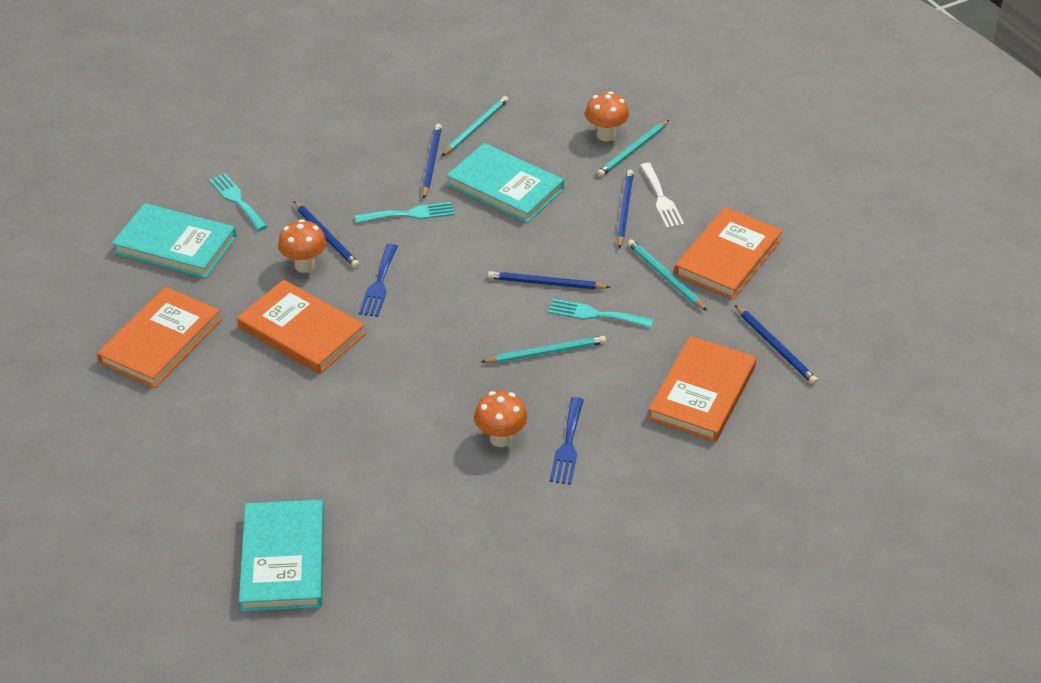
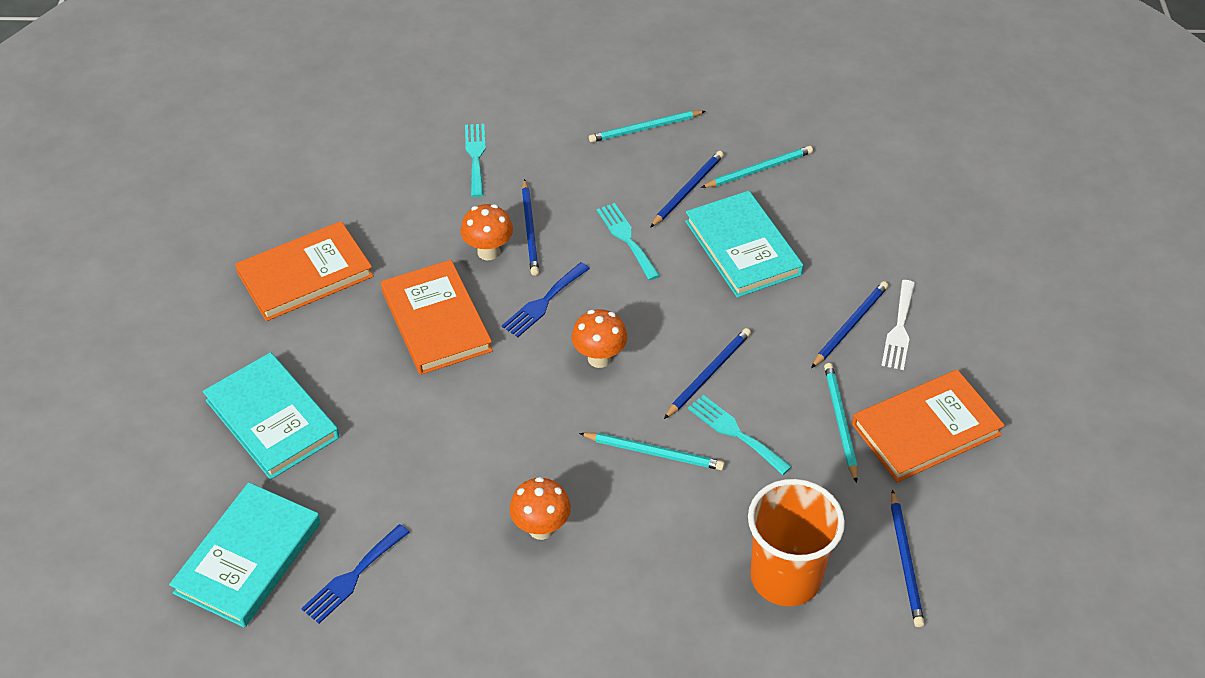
camera: 30 degrees right, 5 degrees up
(175, 245) = (388, 180): turquoise book -> turquoise book (272, 419)
(409, 214) = (626, 238): turquoise fork -> turquoise fork turned 135 degrees counterclockwise
(546, 283) = (708, 374): blue pencil -> blue pencil turned 90 degrees clockwise
(568, 445) = (602, 569): blue fork -> blue fork (353, 577)
(606, 135) = (890, 231): orange mushroom -> orange mushroom (599, 358)
(632, 151) = (906, 260): turquoise pencil -> turquoise pencil (645, 128)
(702, 393) = (785, 577): orange book -> orange cup

